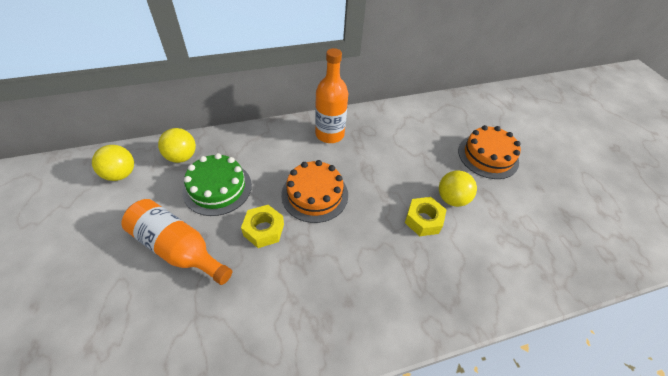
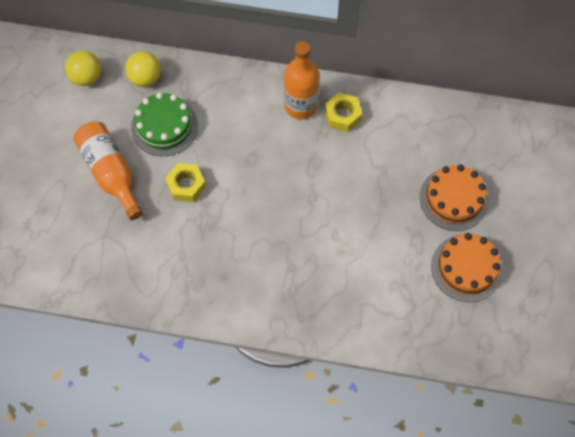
camera: 30 degrees right, 15 degrees up
(315, 194) = (248, 169): orange cake -> orange cake (466, 268)
(423, 220) = (333, 237): yellow nut -> yellow nut (342, 116)
(452, 199) = (377, 228): yellow ball -> none

